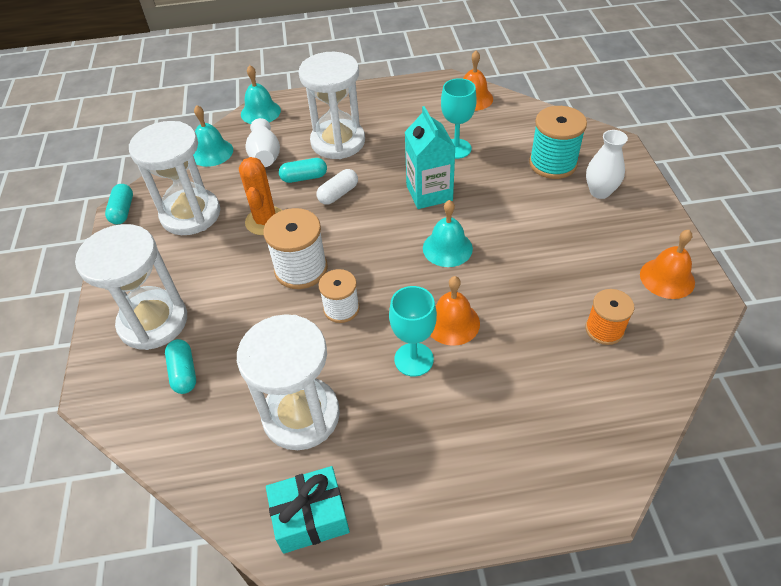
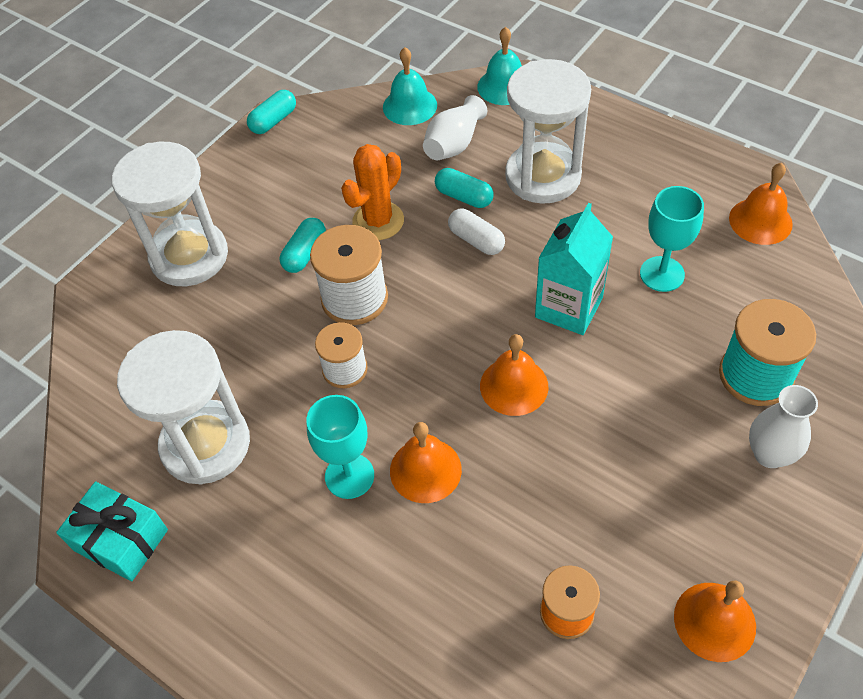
camera: 45 degrees right, 5 degrees up
(184, 372) = (164, 325): turquoise capsule -> turquoise capsule (305, 253)
(190, 214) = (323, 165): white hourglass -> none
(338, 194) = (476, 240): white capsule -> white capsule turned 45 degrees clockwise
(447, 248) = (514, 386): turquoise bell -> orange bell

